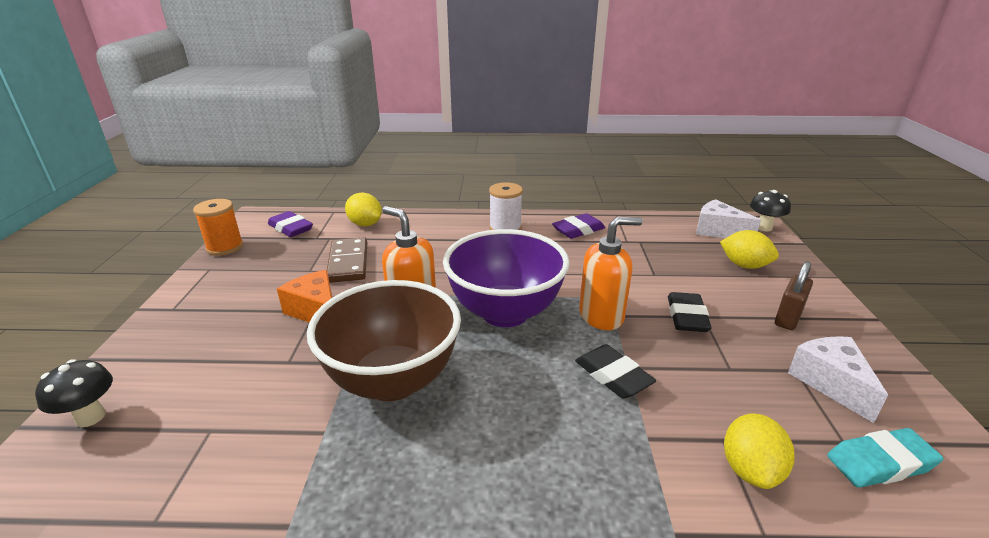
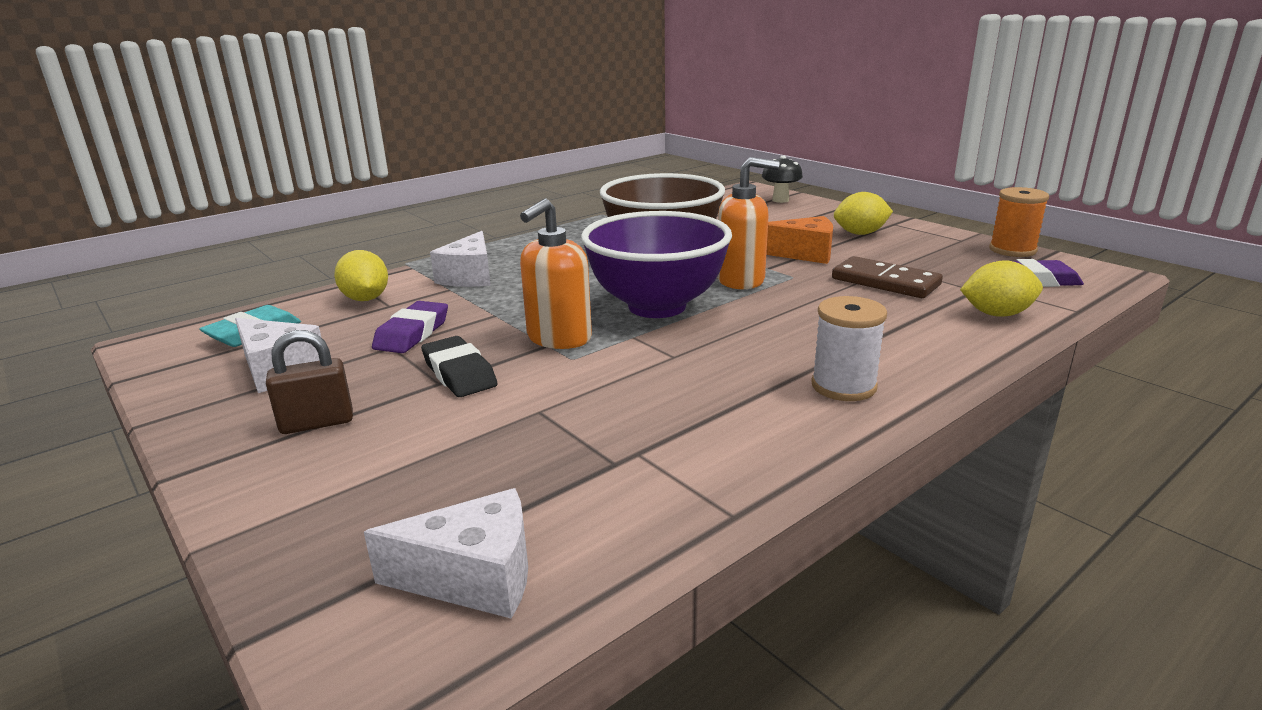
camera: 140 degrees right, 5 degrees down
(578, 230) = (741, 435): purple eraser -> purple eraser (412, 333)
(613, 376) = (503, 305): black eraser -> none
(613, 452) = (469, 276): none -> white cheese
(744, 265) = (392, 493): yellow lemon -> yellow lemon (860, 233)
(764, 227) = (349, 663): black mushroom -> none
(788, 318) = (317, 423): brown padlock -> brown padlock turned 75 degrees clockwise

